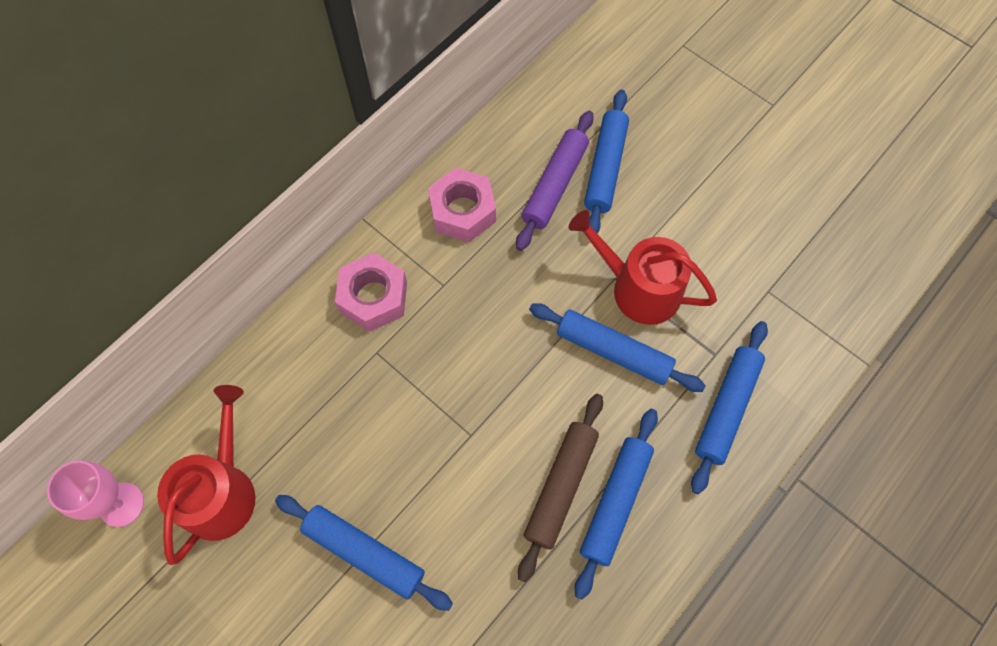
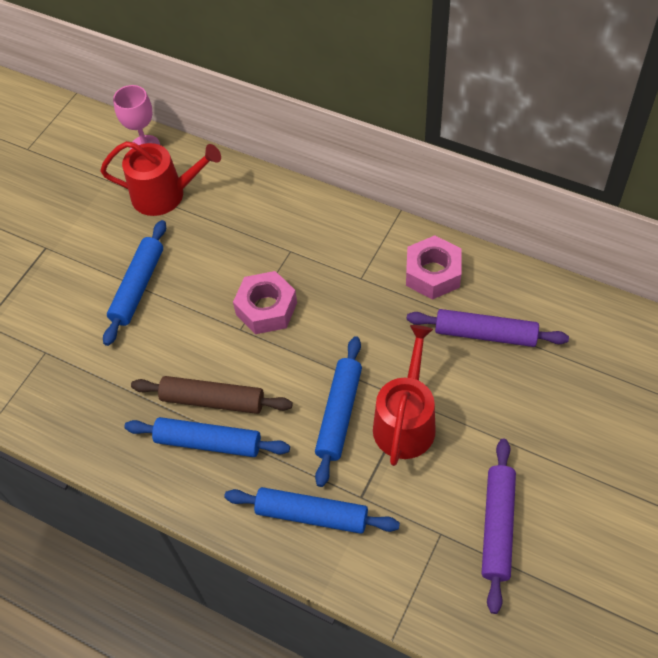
camera: 80 degrees right, 10 degrees down
(373, 297) = (335, 236): pink nut -> pink nut (266, 308)
(605, 168) = (520, 369): blue rolling pin -> none
(770, 239) = (497, 527): none -> purple rolling pin

